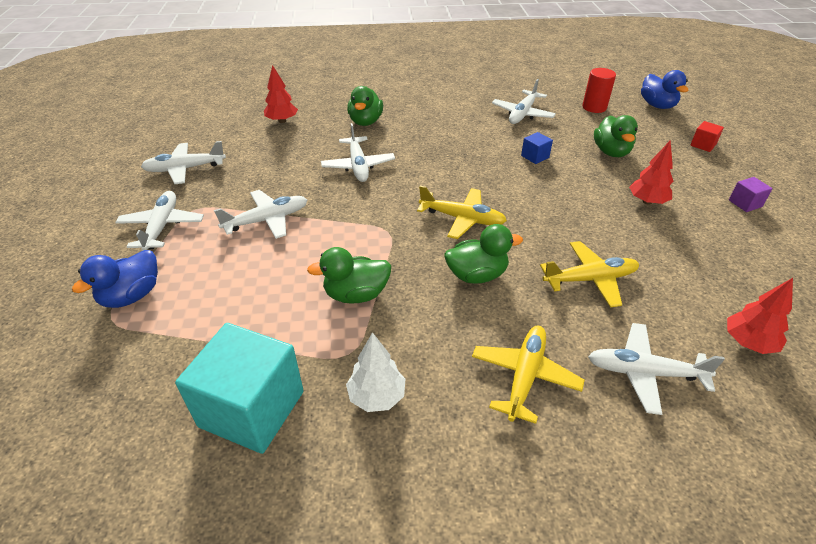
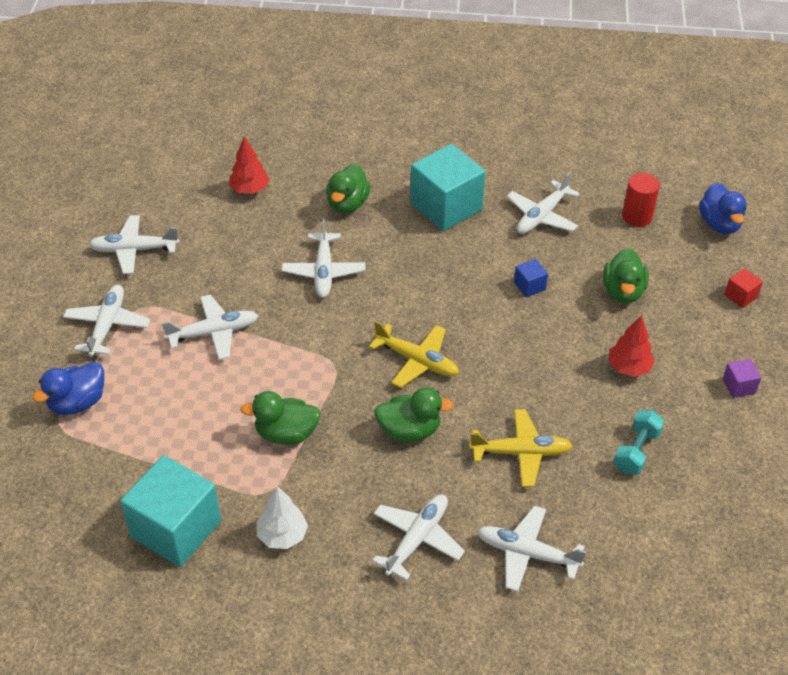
camera: 10 degrees right, 5 degrees up
(445, 116) = (446, 207): none -> turquoise cube
(524, 376) = (417, 539): yellow plane -> white plane
(693, 263) = (636, 451): none -> turquoise dumbbell
(748, 343) = (640, 542): red tree -> none

